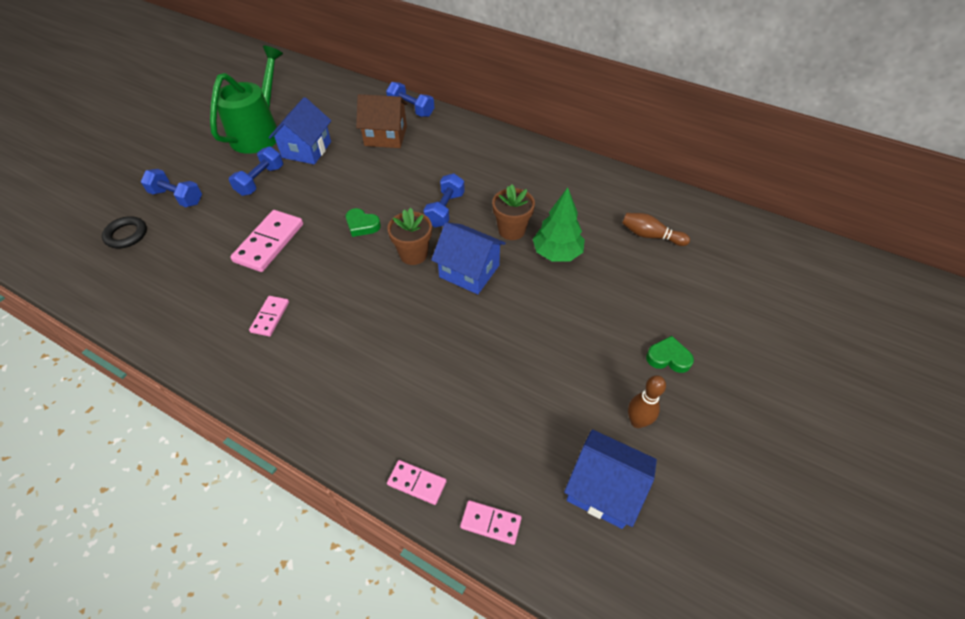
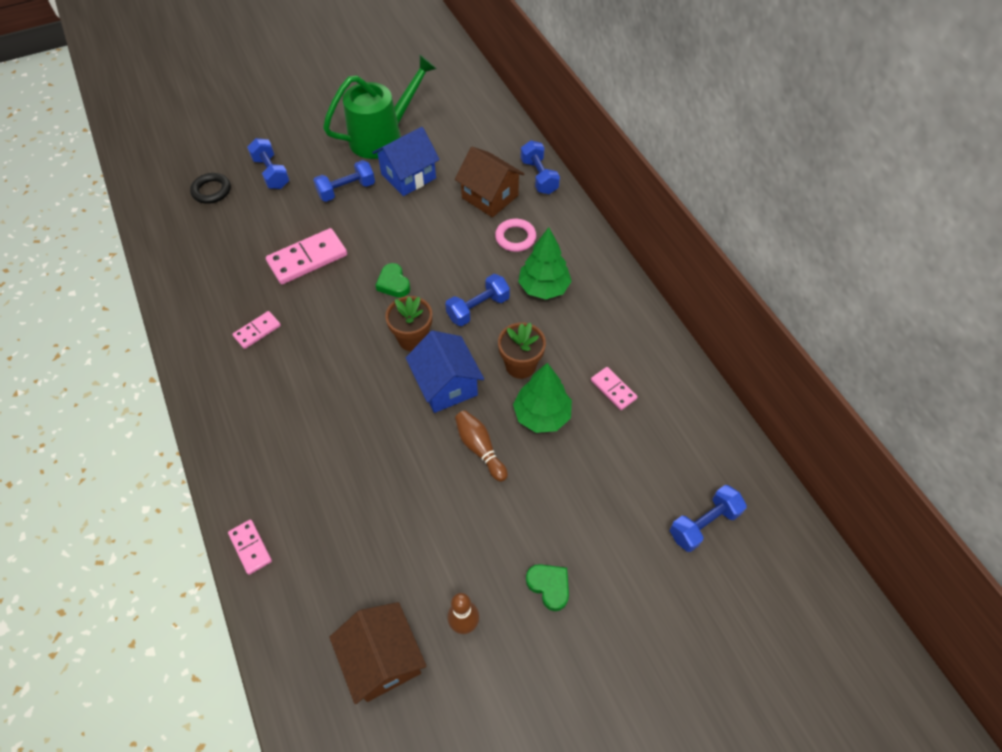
camera: 35 degrees right, 5 degrees up
(430, 153) = (515, 237): none -> pink ring
(481, 174) = (544, 288): none -> green tree
(490, 523) = (275, 619): pink domino -> pink domino (613, 389)
(604, 489) = (383, 659): blue house -> brown house
(650, 236) = (653, 453): brown bowling pin -> brown bowling pin (480, 448)
(721, 259) = (703, 524): none -> blue dumbbell

